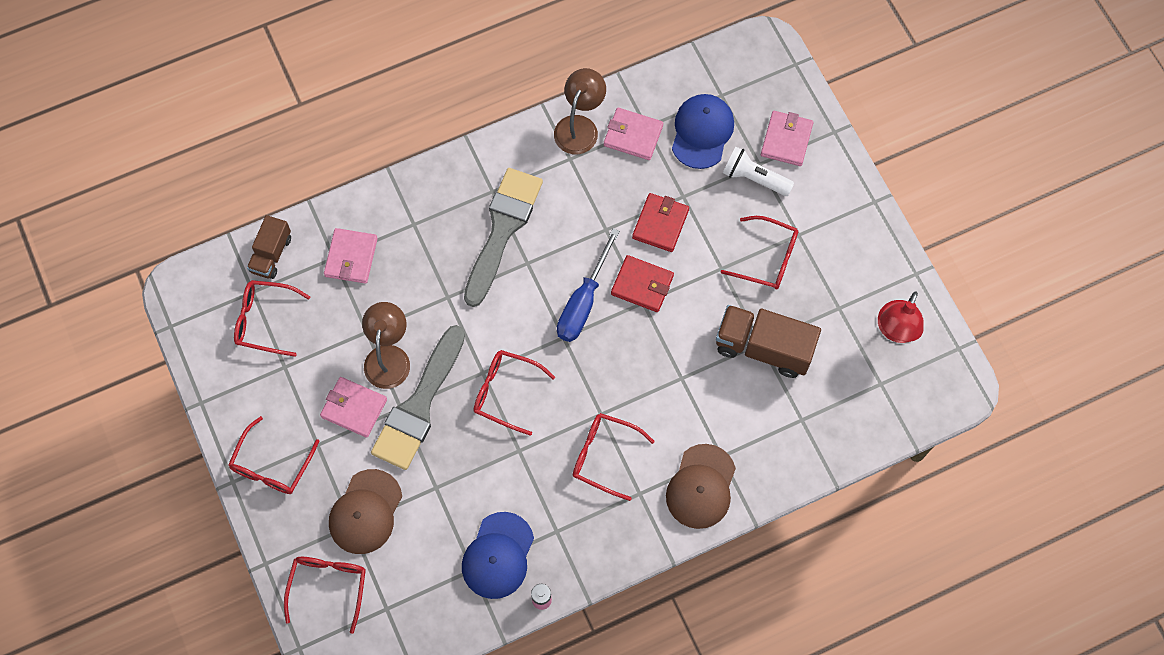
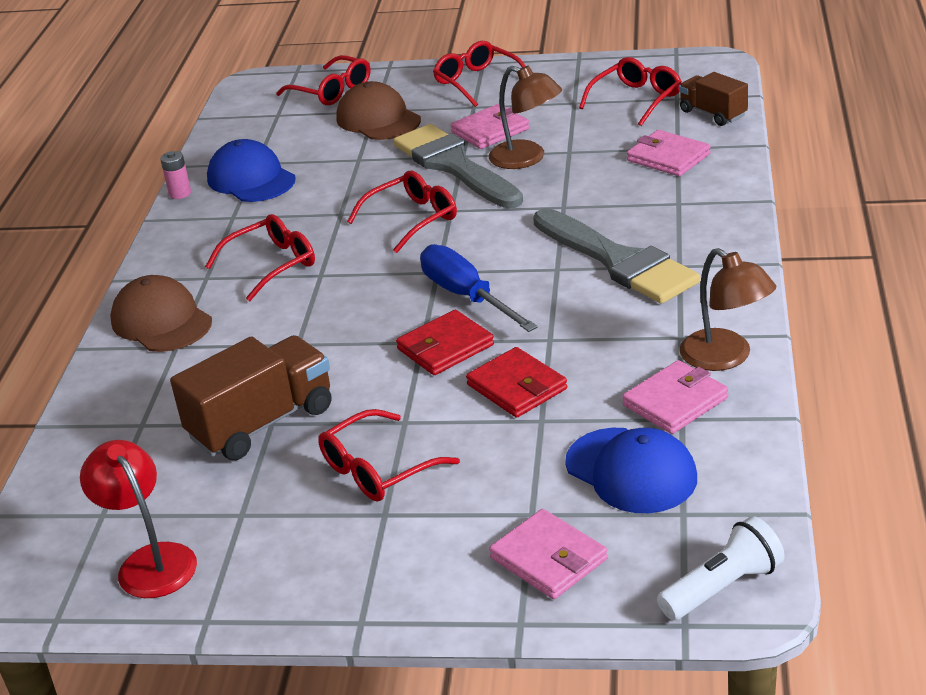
camera: 125 degrees right, 35 degrees down
(754, 178) = (511, 500): white flashlight -> white flashlight (722, 587)

